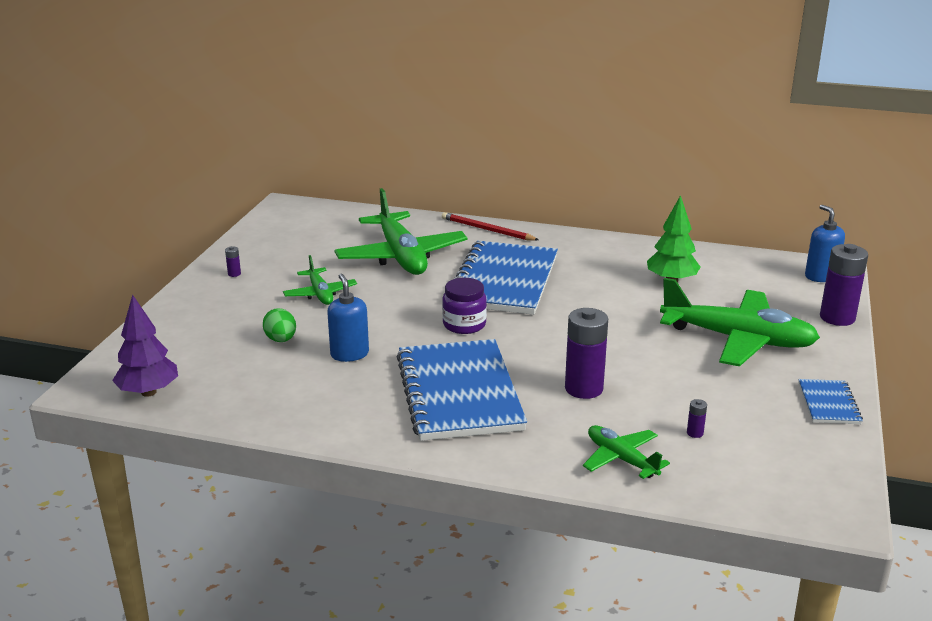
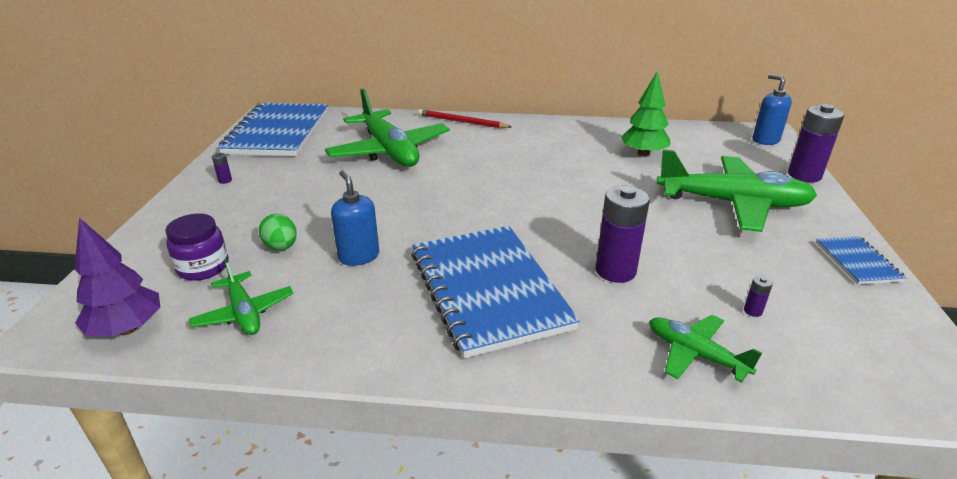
camera: 10 degrees left, 5 degrees up
(320, 294) = (316, 193): green plane -> green plane (244, 313)
(464, 325) = (469, 212): purple jar -> purple jar (203, 267)
(504, 281) = (493, 166): blue notebook -> blue notebook (278, 132)

